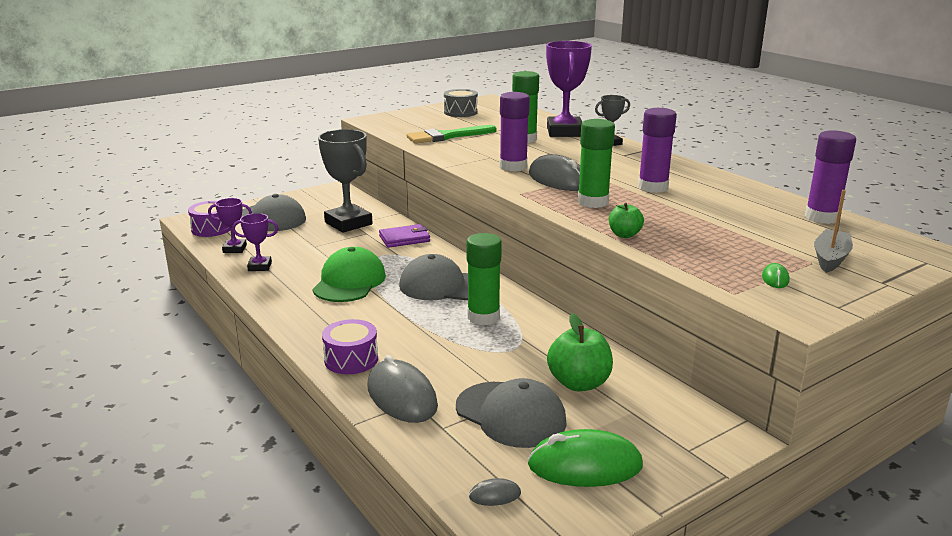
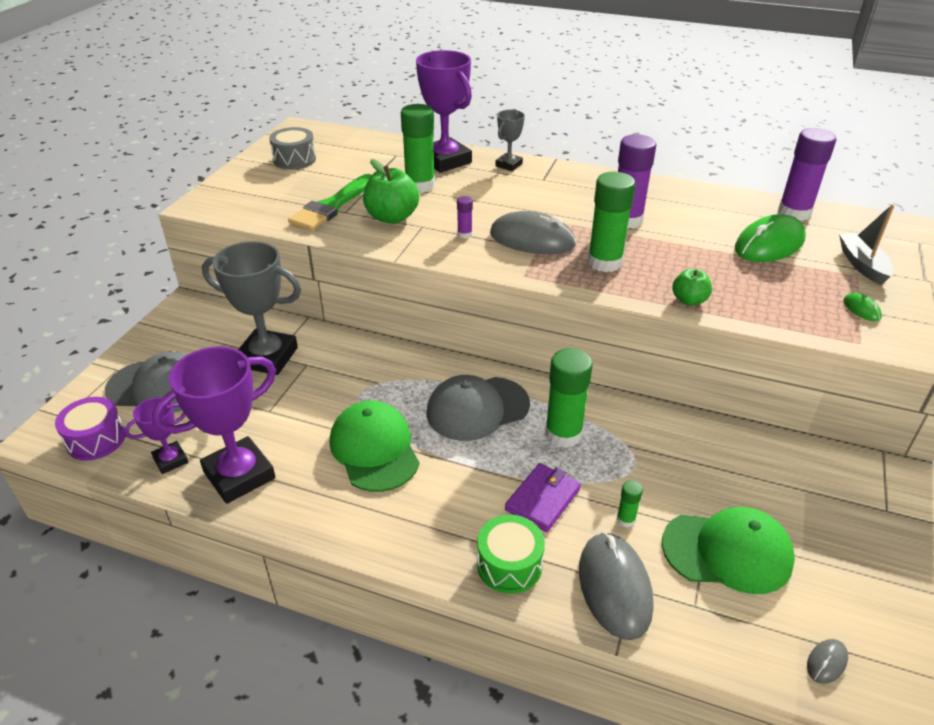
camera: 35 degrees left, 15 degrees up
(260, 266) = (239, 475): purple trophy -> purple trophy, size x1.94
(351, 359) = (509, 565): purple drum -> green drum
(402, 396) = (614, 587): grey mouse -> grey mouse turned 60 degrees clockwise
(404, 239) = (359, 355): purple wallet -> purple wallet (543, 499)
(461, 371) = (625, 519): none -> green glue stick
(510, 414) = (727, 552): grey cap -> green cap
(513, 167) = (464, 234): purple glue stick -> purple glue stick, size x0.45
(579, 383) = (733, 478): green apple -> green apple (392, 217)
(585, 465) = (845, 577): green mouse -> green mouse (769, 244)

